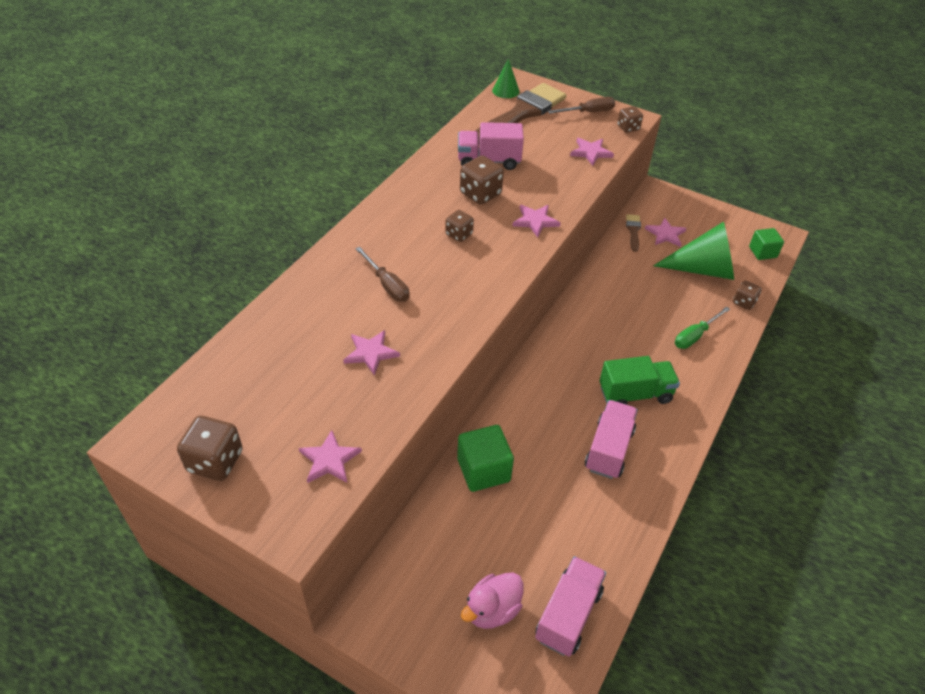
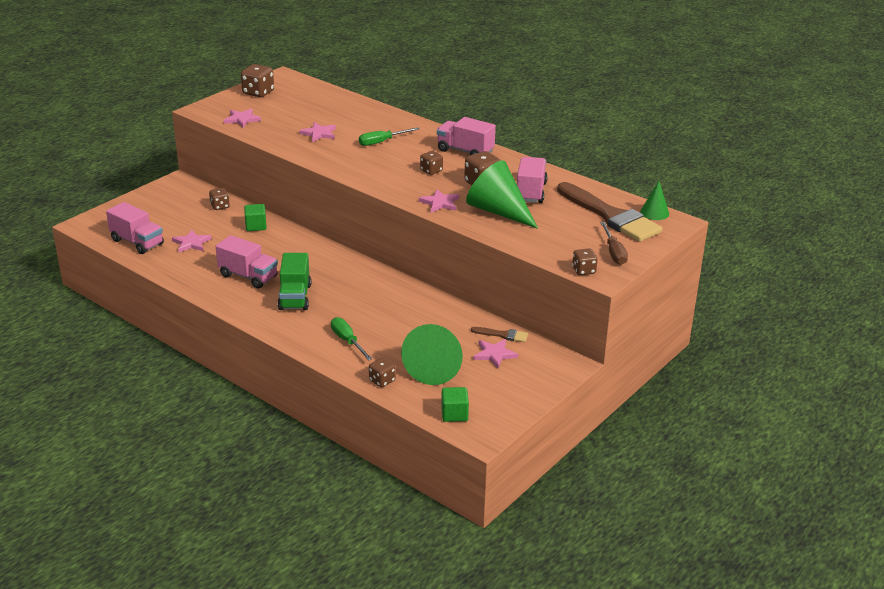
camera: 100 degrees right, 15 degrees down
(387, 285) = (382, 142): brown screwdriver -> green screwdriver
(400, 211) = (465, 151): none -> pink truck
(436, 530) = (220, 206): none -> brown dice
(483, 470) = (256, 226): green cube -> green cube, size x0.65
(492, 610) = (156, 219): pink duck -> none
(539, 180) = (498, 211): none -> green cone
(591, 152) = (539, 243): pink star -> pink star (191, 243)

